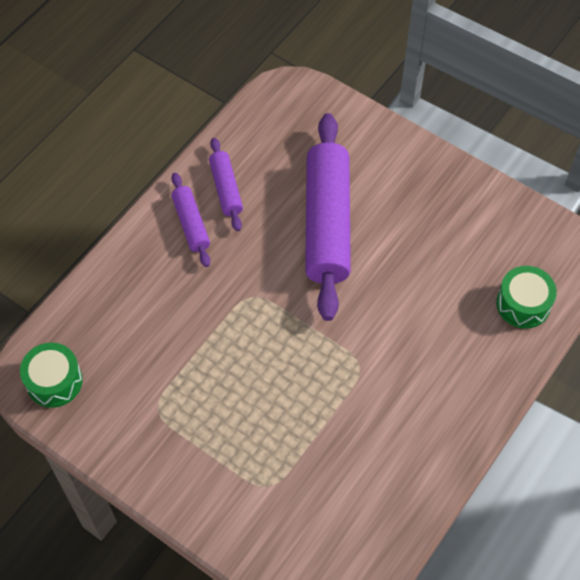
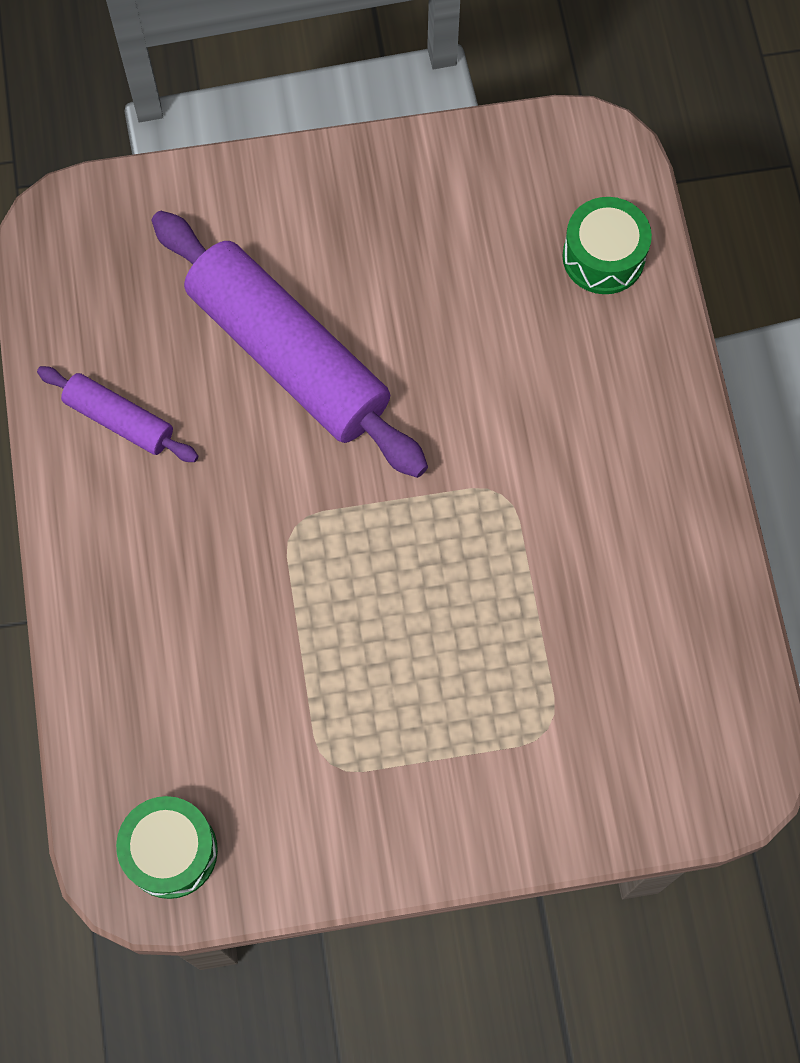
camera: 45 degrees left, 10 degrees up
(191, 224) = (124, 504): purple rolling pin -> none

